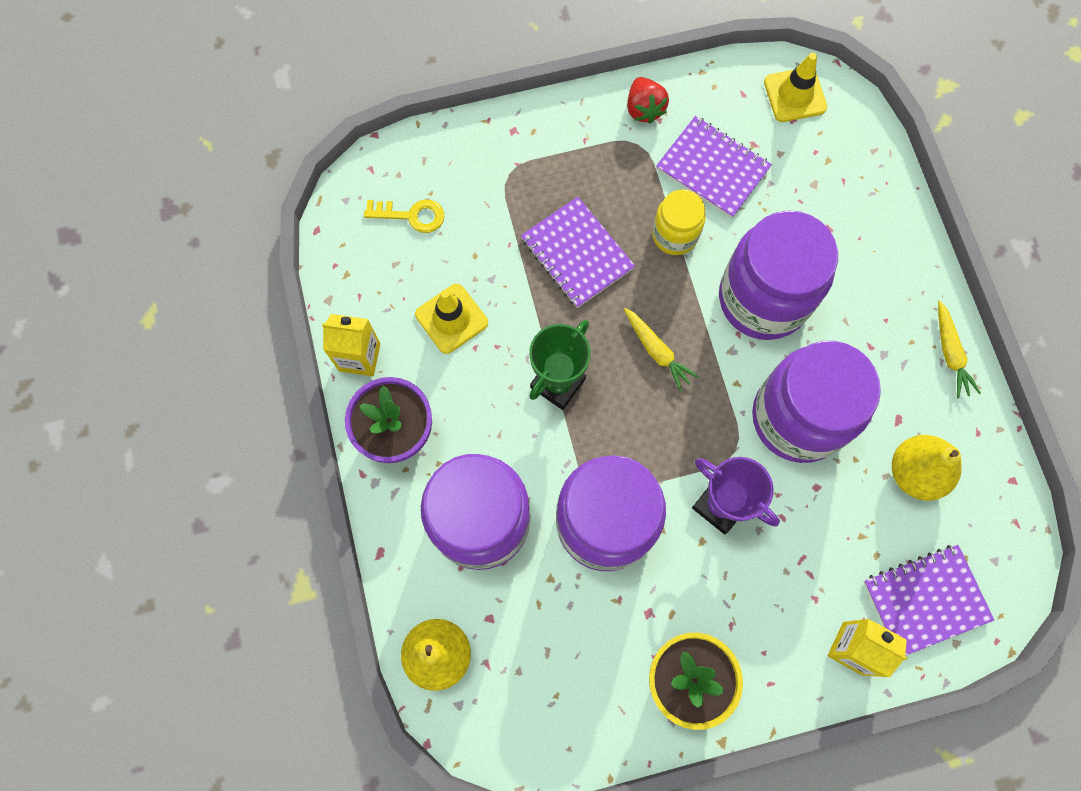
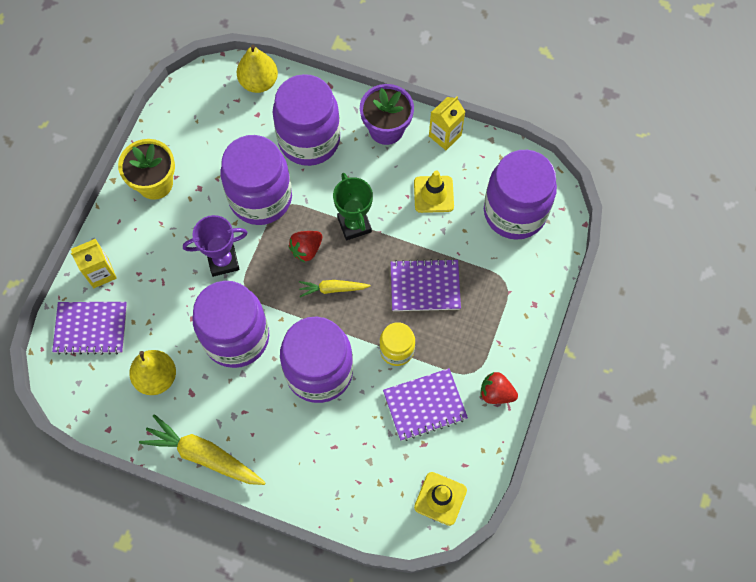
camera: 125 degrees right, 5 degrees down
(411, 215) = (514, 212): yellow key -> purple jar
(631, 416) = (306, 249): none -> red strawberry
(925, 600) = (91, 328): purple notebook -> purple notebook turned 75 degrees clockwise
(950, 353) = (204, 455): yellow carrot -> yellow carrot, size x1.76

